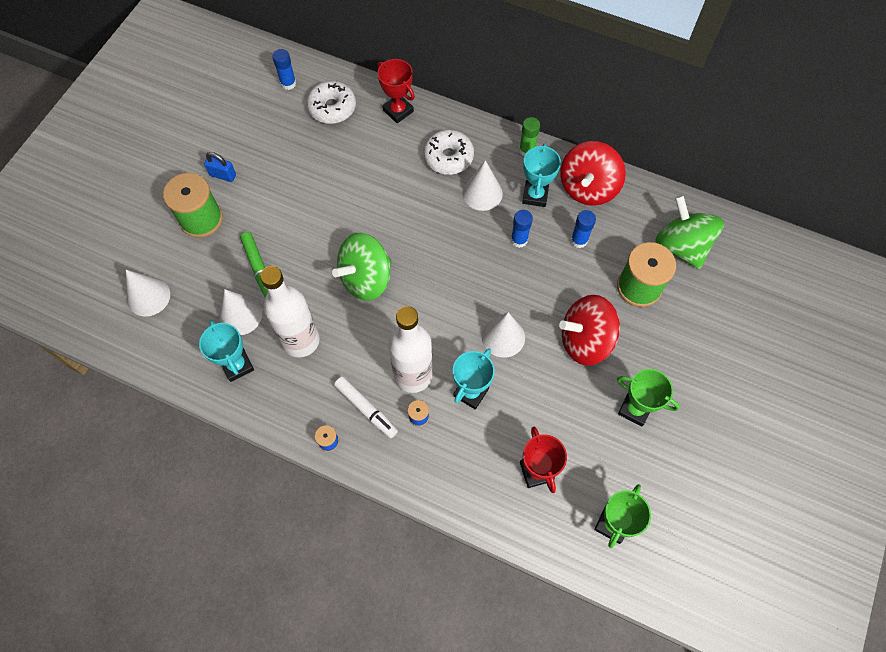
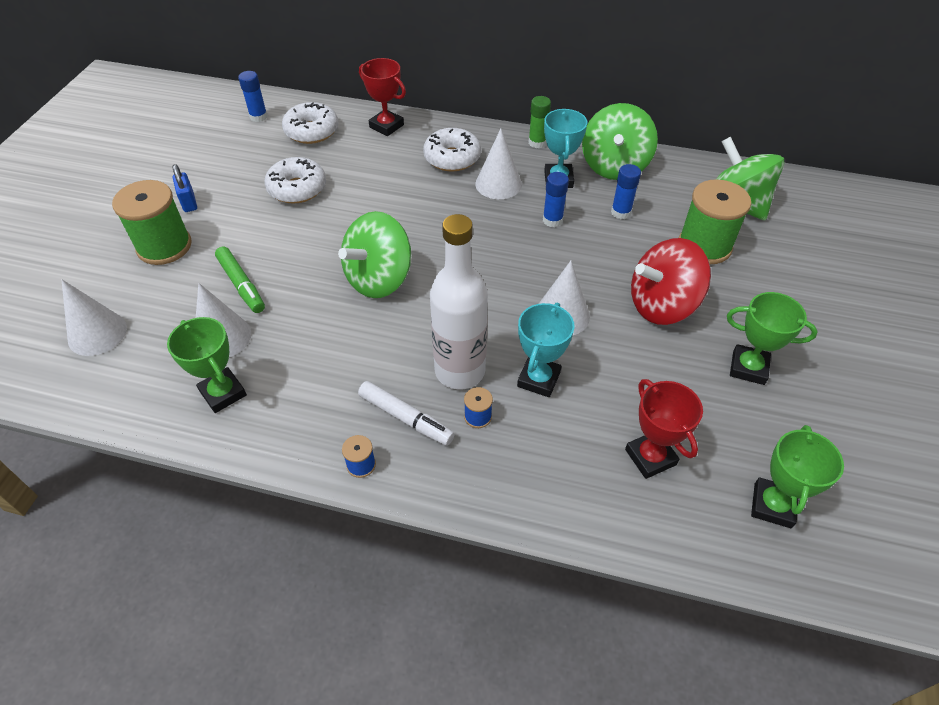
camera: 10 degrees left, 15 degrees down
(223, 175) = (189, 202): blue padlock -> blue padlock turned 60 degrees clockwise
(237, 365) = (223, 393): turquoise trophy -> green trophy
(301, 340) = (306, 354): white bottle -> none
(312, 173) = (297, 188): none -> white donut
(588, 188) = (614, 166): red spinning top -> green spinning top

